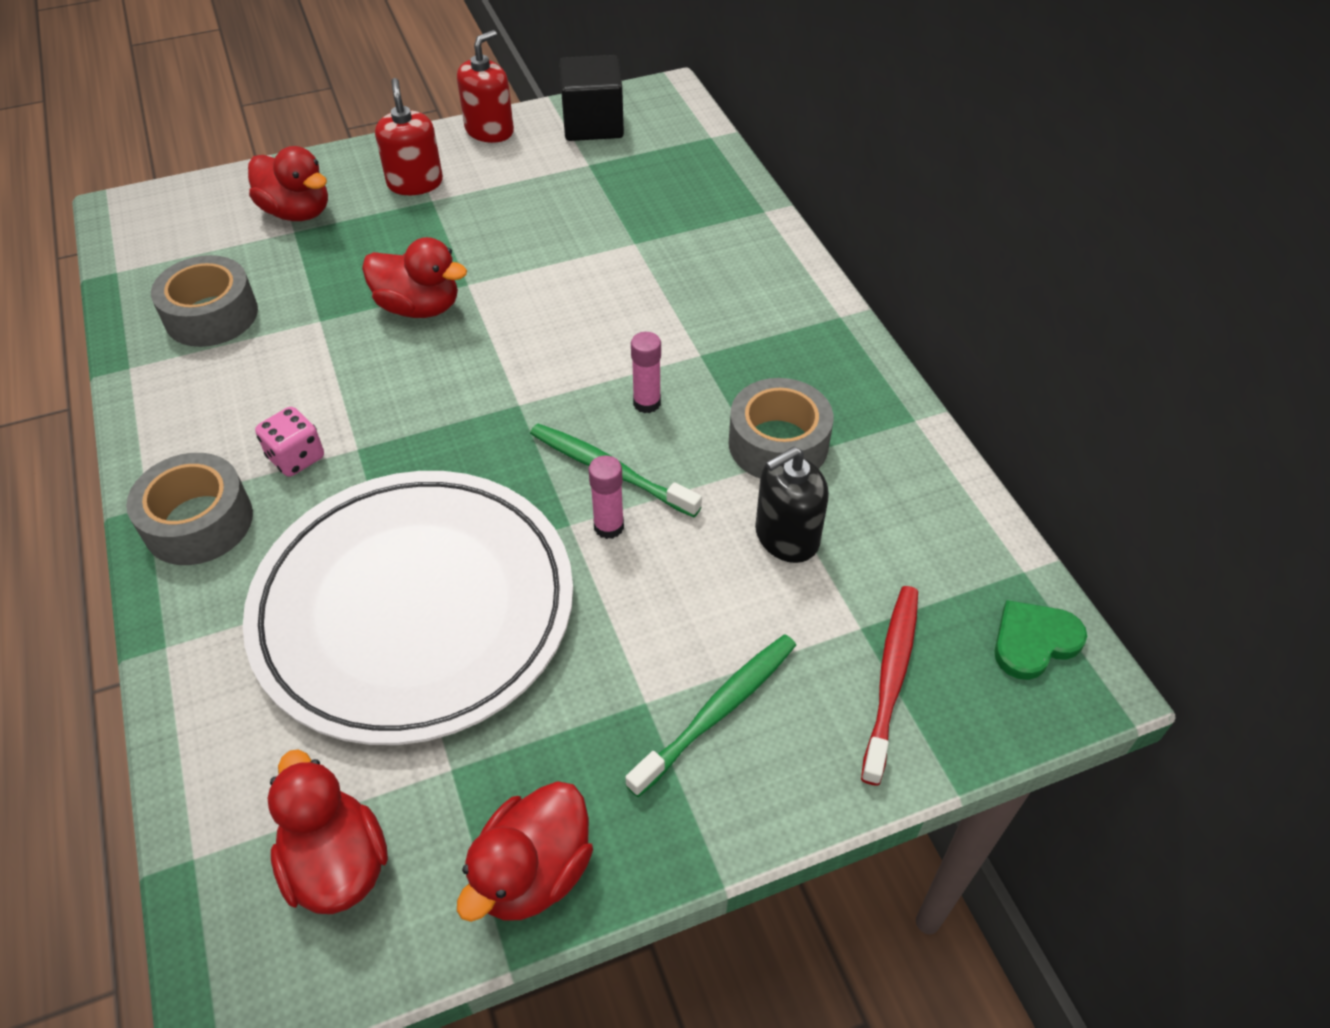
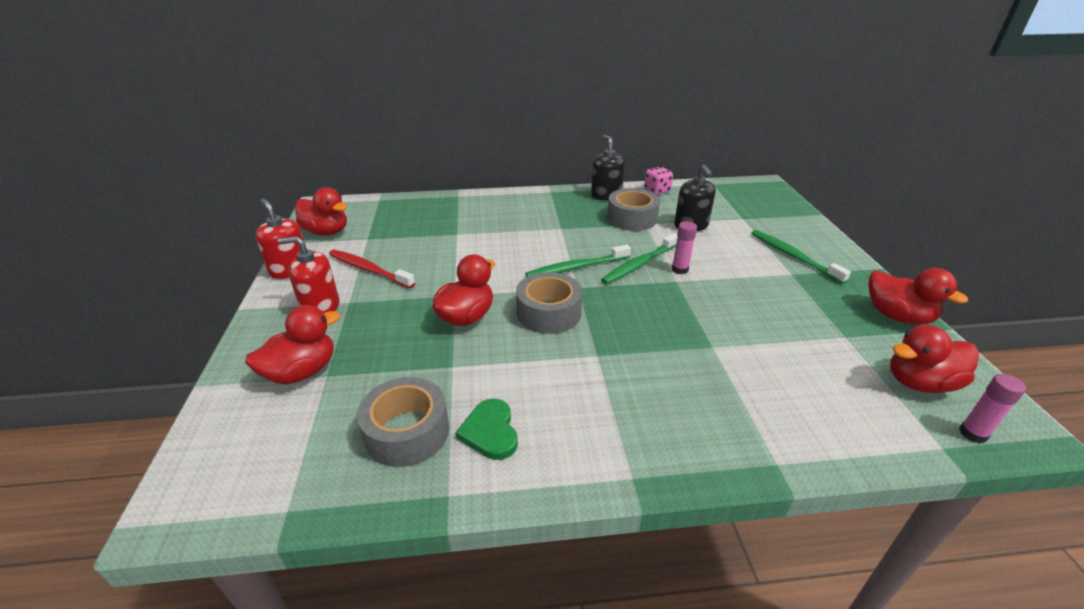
camera: 75 degrees left, 15 degrees down
(198, 522) = (655, 443): grey tape -> grey tape (549, 313)
(296, 457) = (599, 385): pink dice -> pink dice (657, 190)
(414, 608) = (737, 340): white plate -> none
(574, 393) = (575, 268): none -> green toothbrush
(593, 124) = (326, 232): black cube -> red duck
(647, 403) = (592, 247): pink glue stick -> pink glue stick (972, 433)
(863, 395) = (606, 195): none -> black soap dispenser
(891, 677) = (769, 216): red toothbrush -> red toothbrush (368, 269)
(1034, 641) = (748, 188): green heart -> green heart (490, 431)

